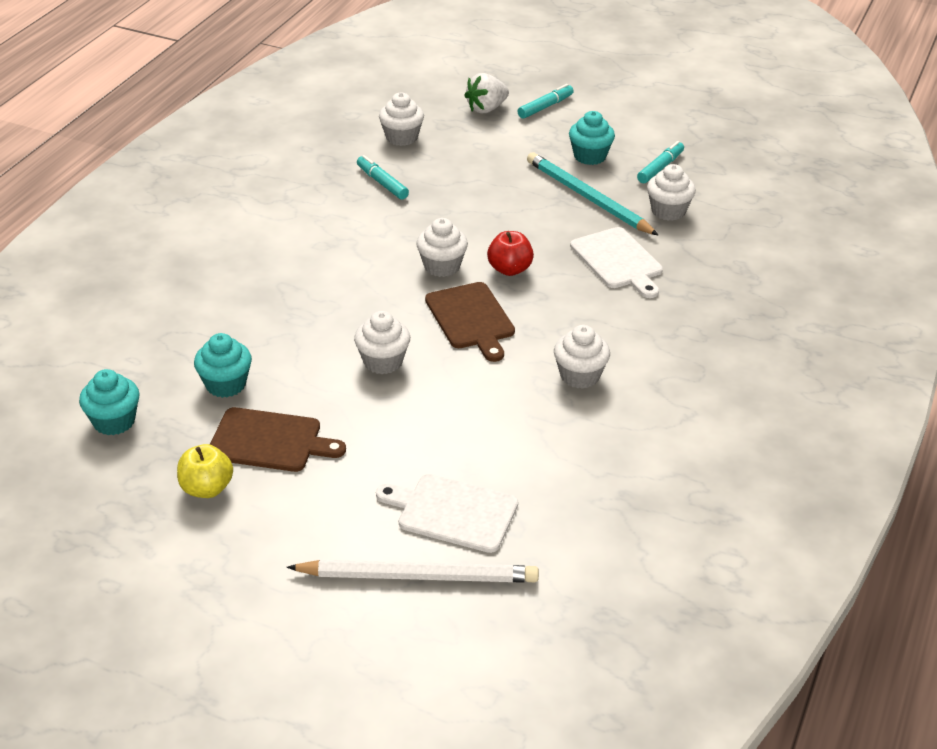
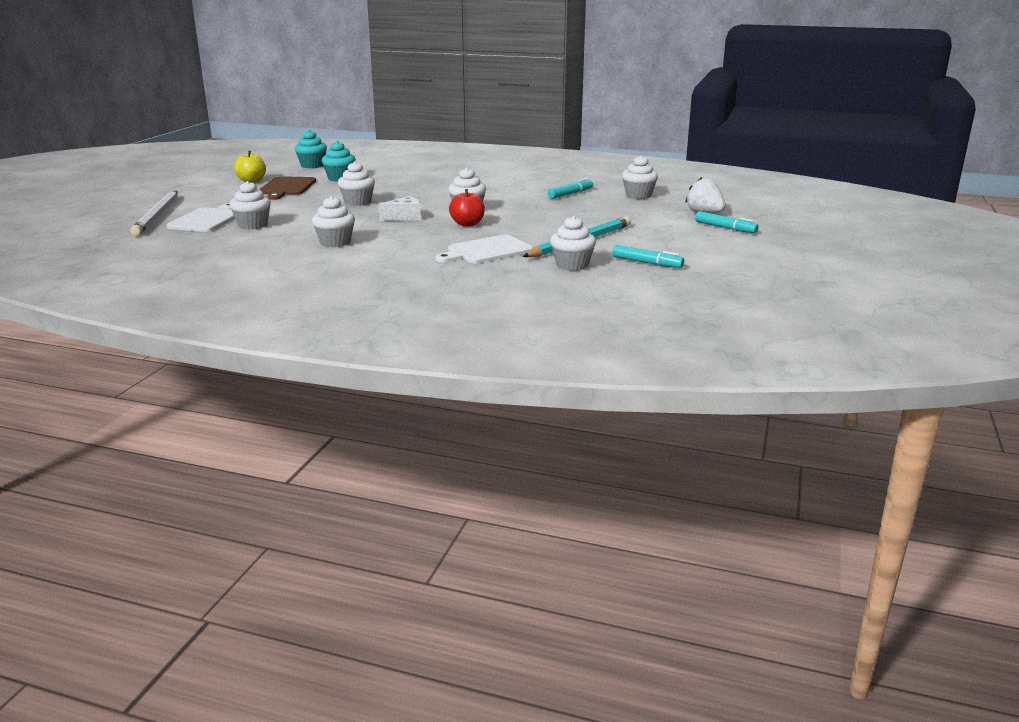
camera: 85 degrees right, 15 degrees down
(471, 319) = (404, 217): brown cutting board -> white cheese
(490, 459) = (252, 225): none -> white cupcake
(590, 156) = (650, 241): turquoise cupcake -> none

